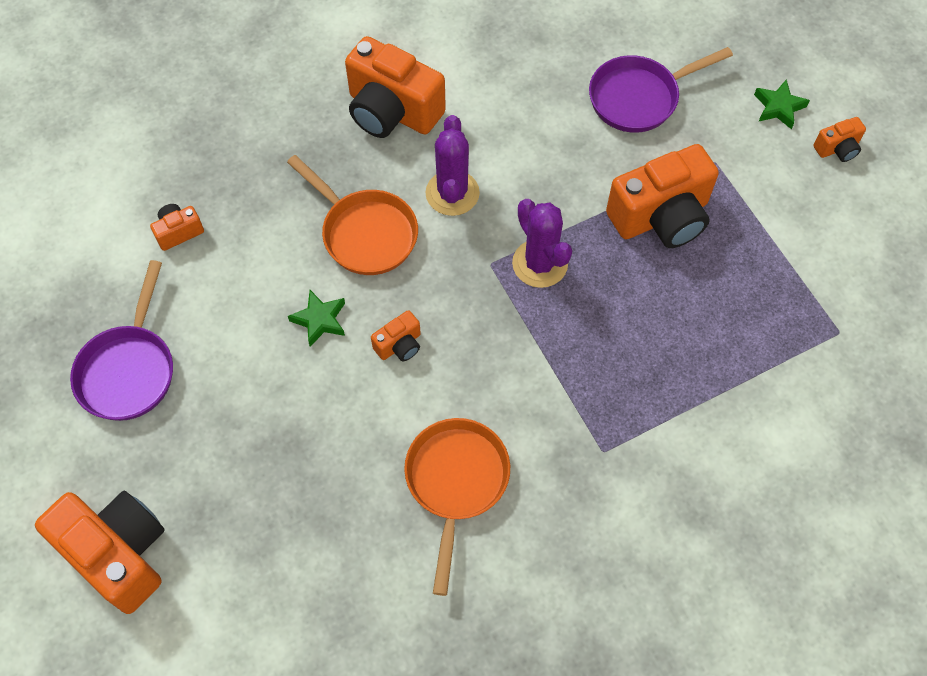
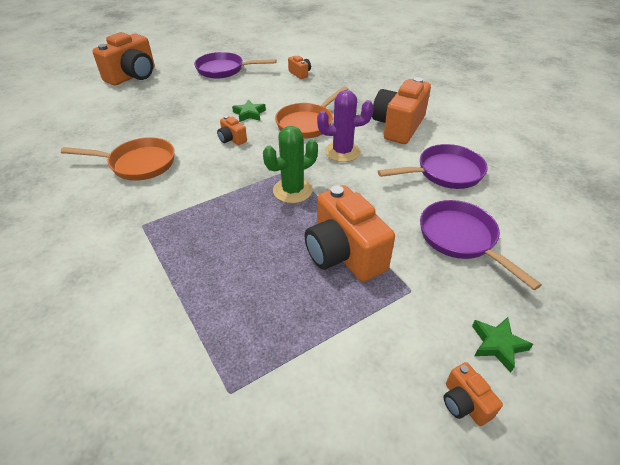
camera: 85 degrees right, 20 degrees down
(514, 82) = (445, 173): none -> purple pan
(540, 263) = (292, 190): purple cactus -> green cactus

